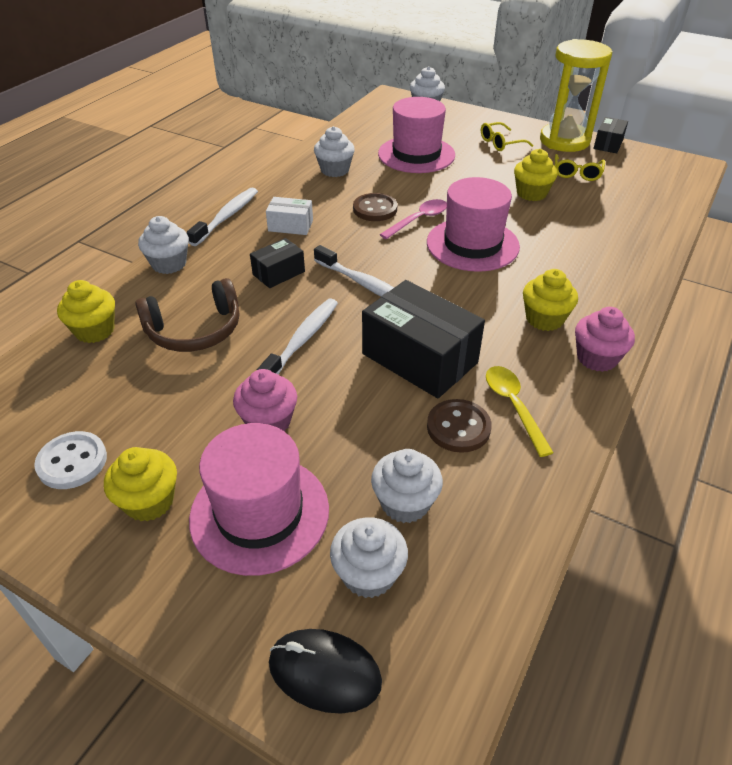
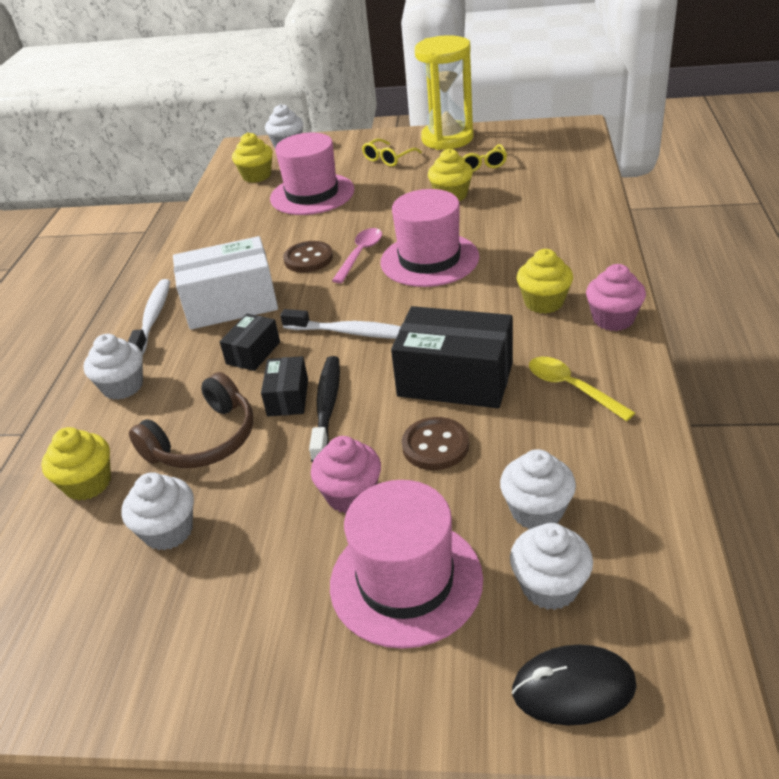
camera: 20 degrees left, 5 degrees down
(72, 462) = (166, 621): white button -> none
(149, 501) = (283, 621): yellow cupcake -> yellow cupcake (257, 176)
(290, 226) = (231, 303): white box -> white box, size x1.93
(302, 340) = (327, 407): white toothbrush -> black toothbrush
(334, 170) = (237, 235): white cupcake -> white cupcake (168, 531)
(458, 427) = (536, 426): brown button -> brown button (435, 446)
(608, 144) = (489, 130): black box -> black box (288, 397)

